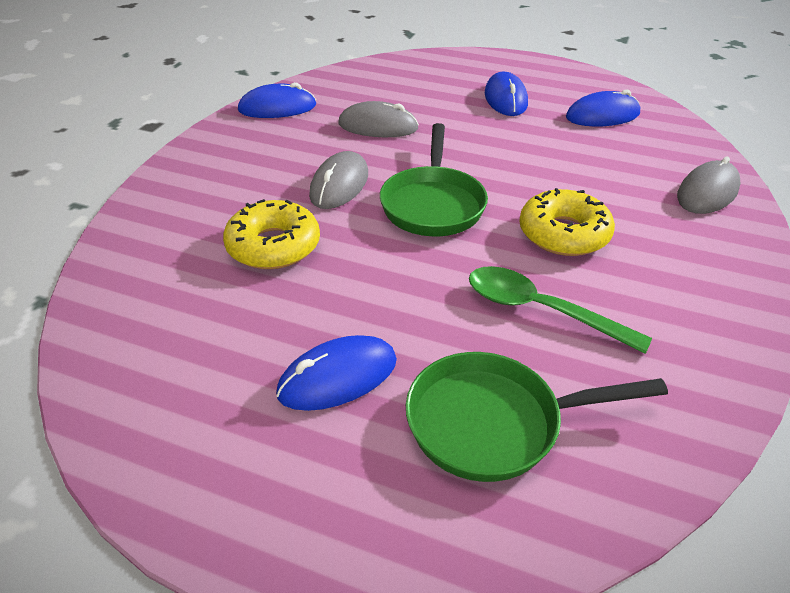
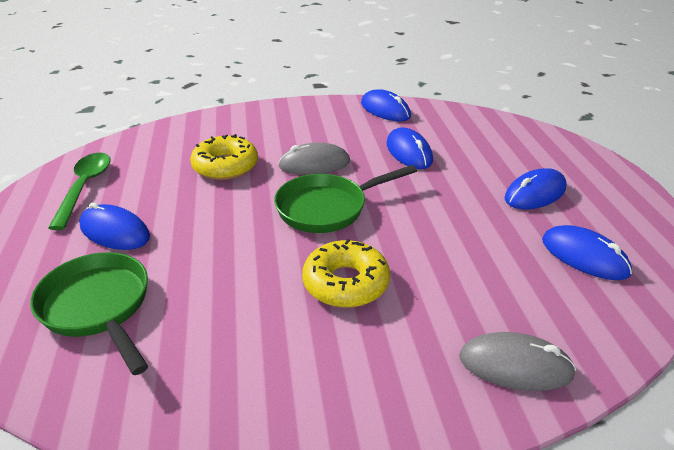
camera: 60 degrees right, 5 degrees down
(378, 126) = (409, 152): grey mouse -> blue mouse
(540, 310) = (232, 297): green spoon -> green spoon (85, 188)

